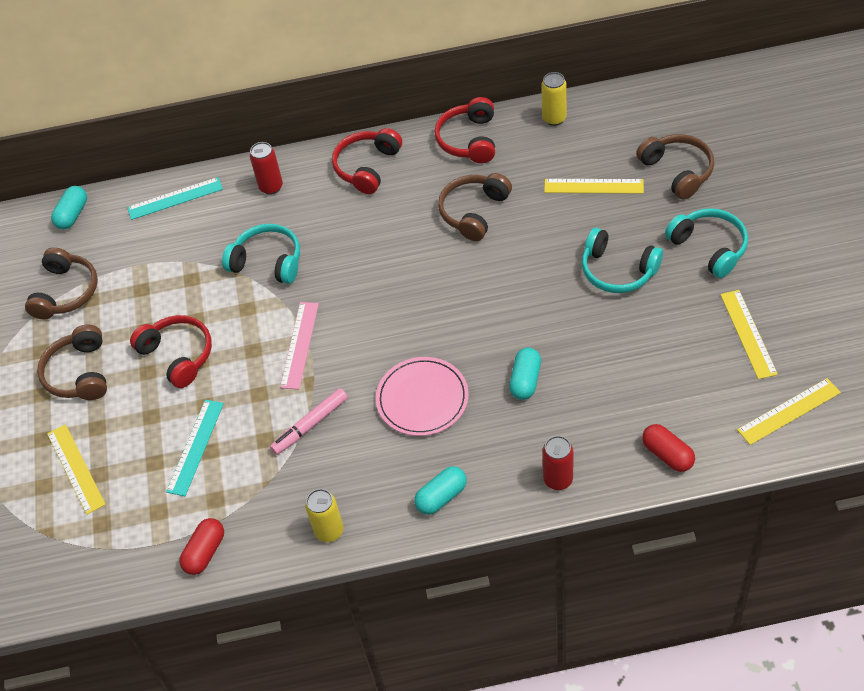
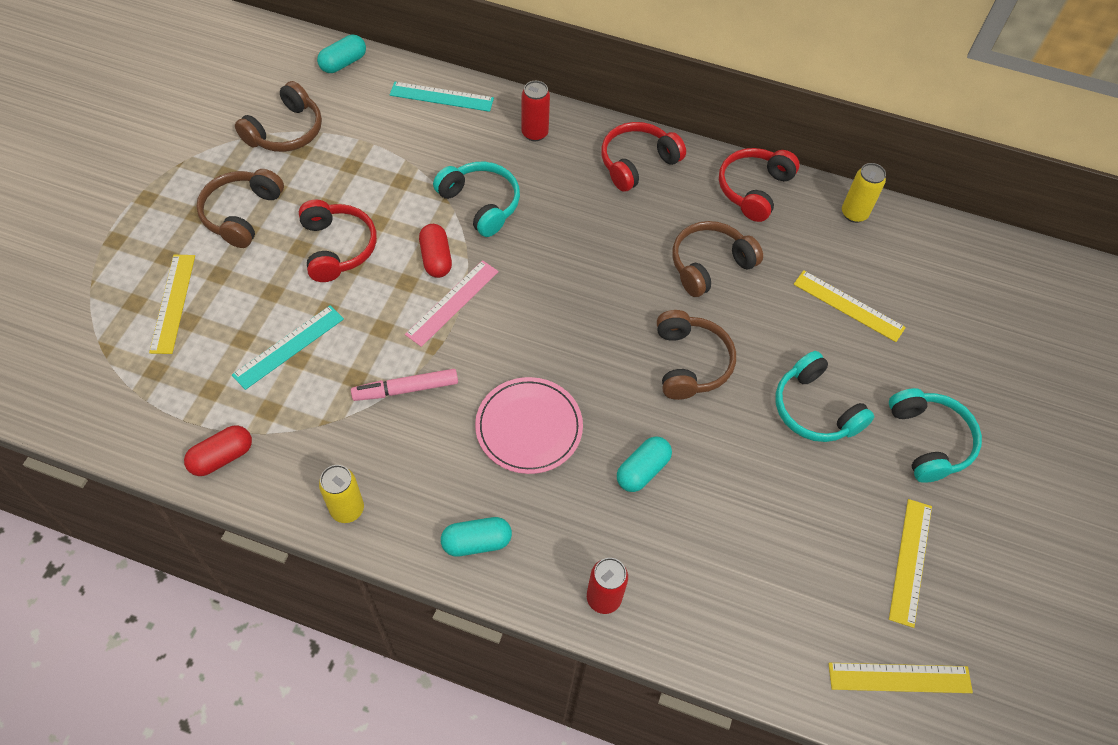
camera: 20 degrees right, 5 degrees up
(667, 454) = (735, 643): red capsule -> red capsule (436, 258)
(677, 171) = (947, 339): brown headphones -> brown headphones (690, 363)

